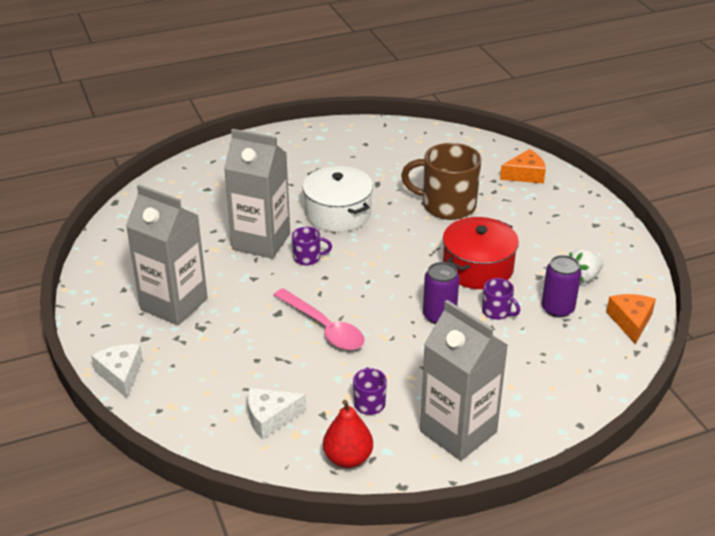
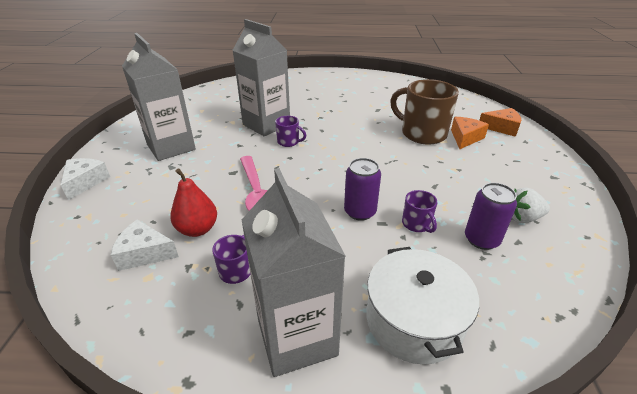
camera: 25 degrees right, 0 degrees up
(338, 213) = (334, 120): white pot -> white pot (414, 320)
(348, 458) = (167, 321): red pear -> red pear (197, 229)
(478, 268) = (420, 183): red pot -> none
(631, 321) = (563, 278): orange cheese -> orange cheese (465, 138)

